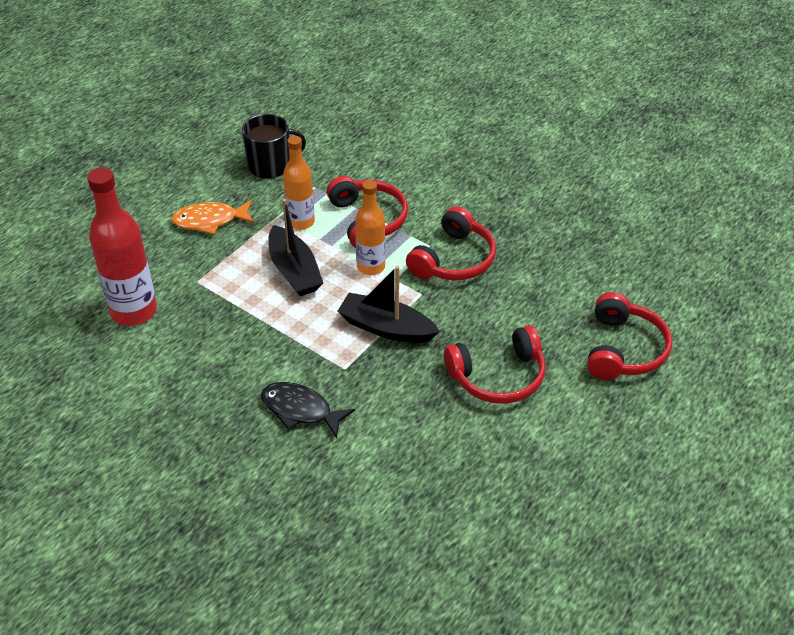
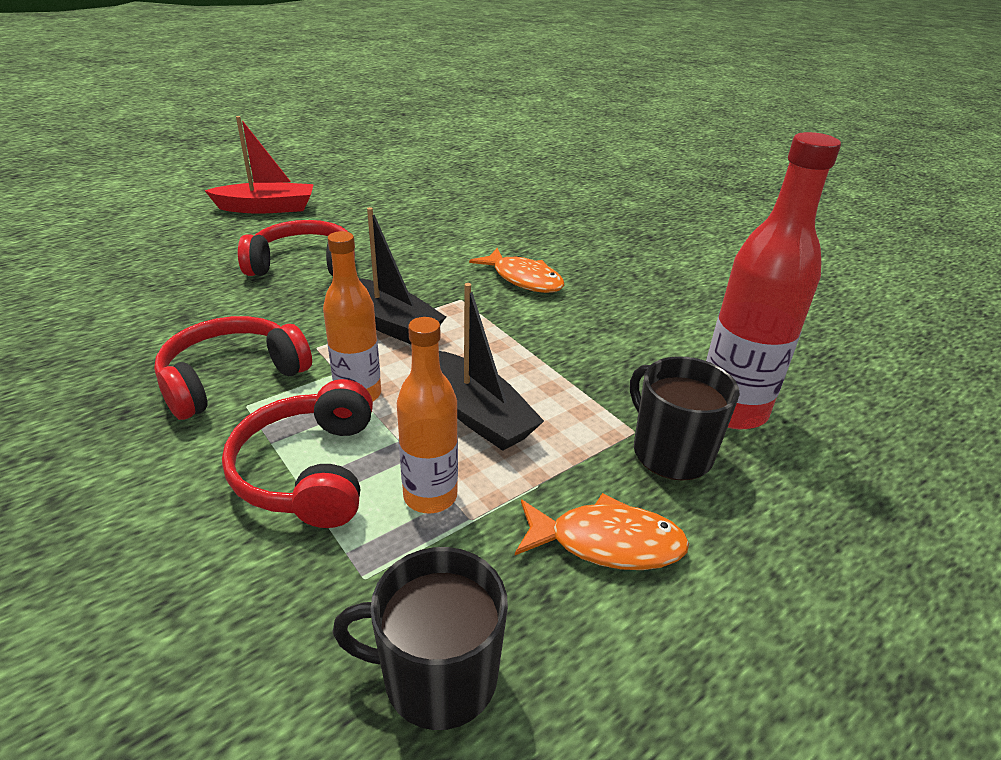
camera: 165 degrees left, 10 degrees down
(176, 273) = (670, 452): none -> black mug
(294, 271) = (477, 414): black boat -> black boat turned 150 degrees clockwise
(300, 410) = (524, 279): black fish -> orange fish
(610, 457) = (267, 208): none -> red boat
(624, 349) = (154, 258): red headphones -> none

